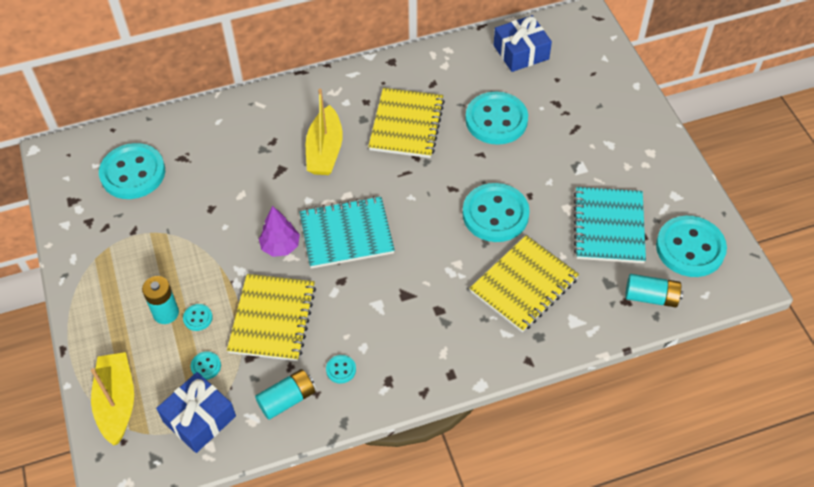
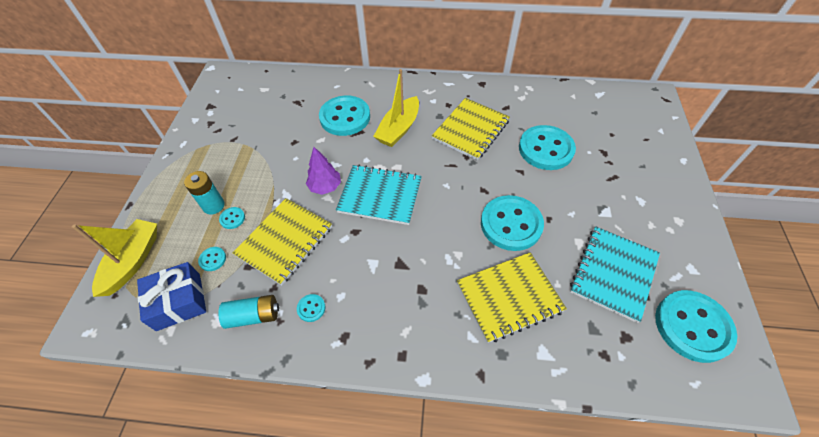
camera: 25 degrees right, 0 degrees up
(133, 173) = (259, 101): turquoise button -> turquoise button (345, 117)
(521, 52) = (589, 106): blue gift -> none
(651, 297) = (633, 361): turquoise battery -> none

